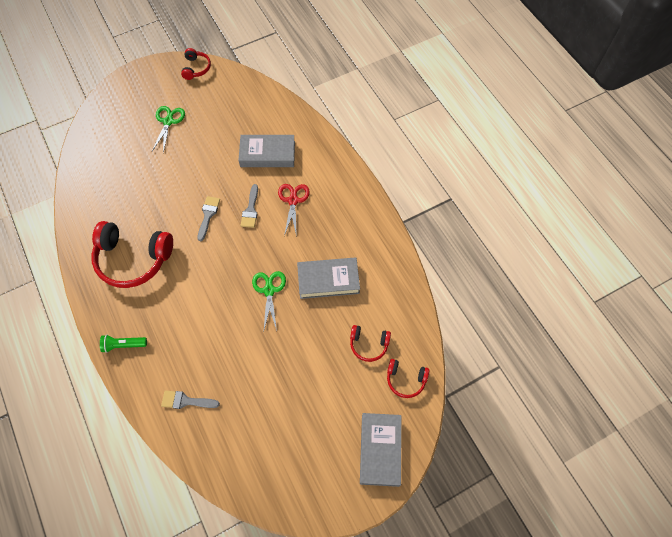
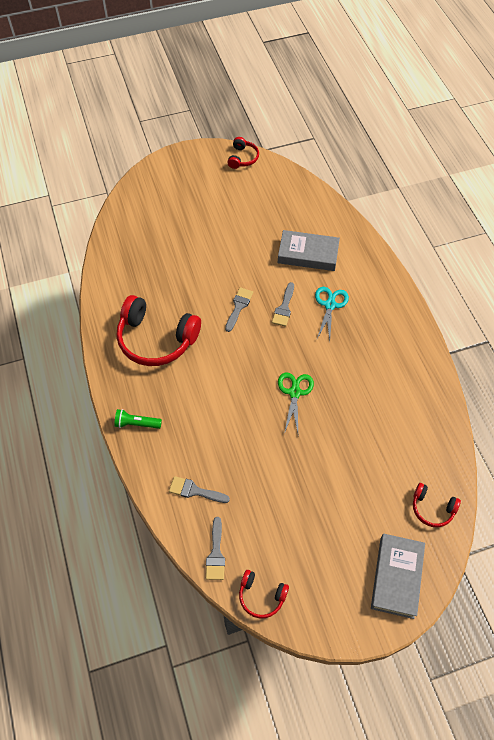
camera: 10 degrees right, 5 degrees down
(168, 121) = (208, 207): green scissors -> none
(212, 458) = (216, 553): none -> grey brush
(293, 200) = (330, 305): red scissors -> turquoise scissors
(328, 280) = (359, 392): grey book -> none
(368, 344) = (395, 465): red headphones -> red headphones (261, 596)

